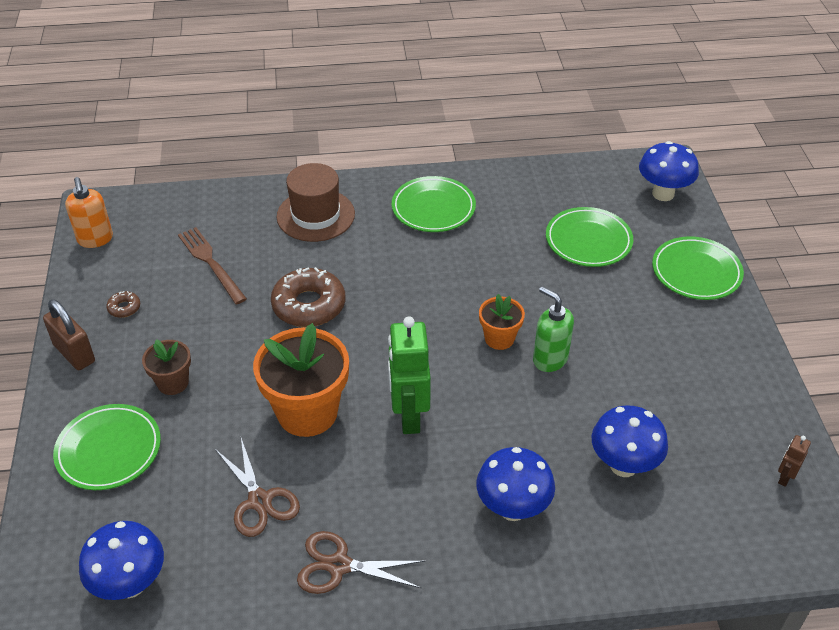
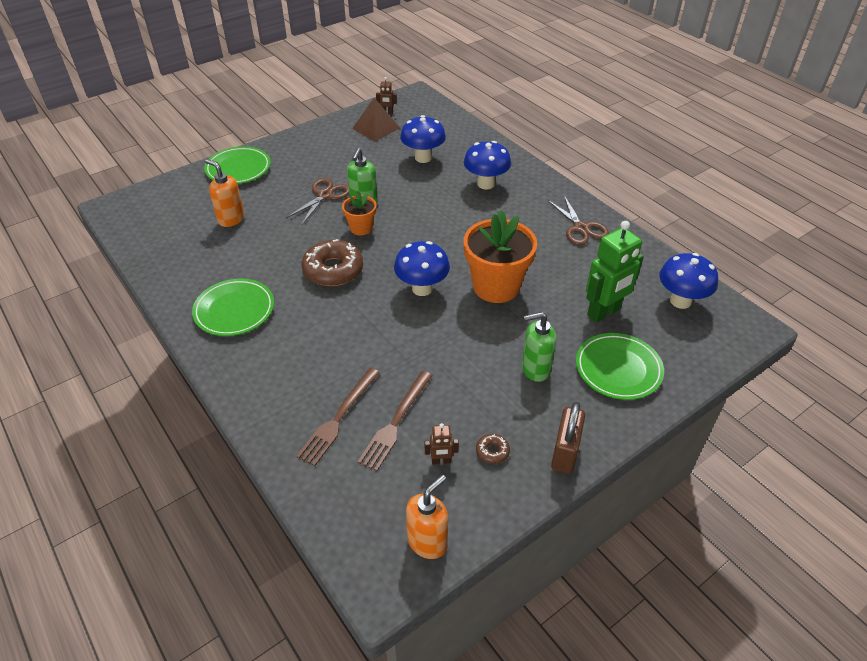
camera: 120 degrees left, 0 degrees up
(148, 274) = (441, 461): none -> brown robot
(173, 383) = (535, 369): brown flower pot -> green soap dispenser
(248, 232) = (338, 418): none -> brown fork
(259, 501) = (577, 276): brown scissors -> brown scissors (325, 195)
(309, 305) = (399, 332): brown donut -> brown donut (333, 270)
(315, 215) = (286, 381): brown hat -> none
(409, 417) = (459, 242): green robot -> green robot (604, 312)
(588, 241) = (231, 219): green plate -> orange soap dispenser
(663, 194) = (153, 200): blue mushroom -> blue mushroom (422, 289)
(740, 444) = (376, 128): none -> brown pyramid

